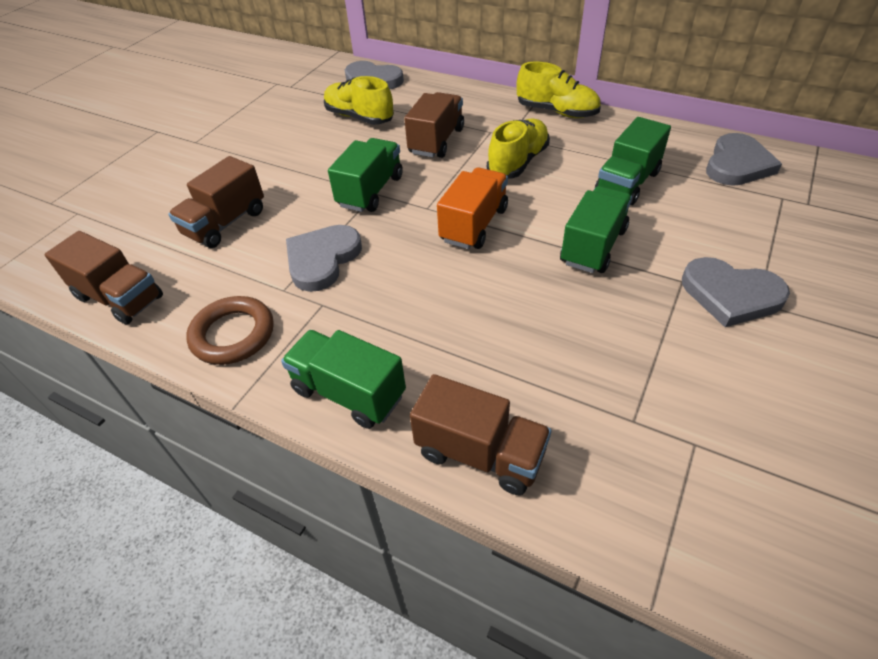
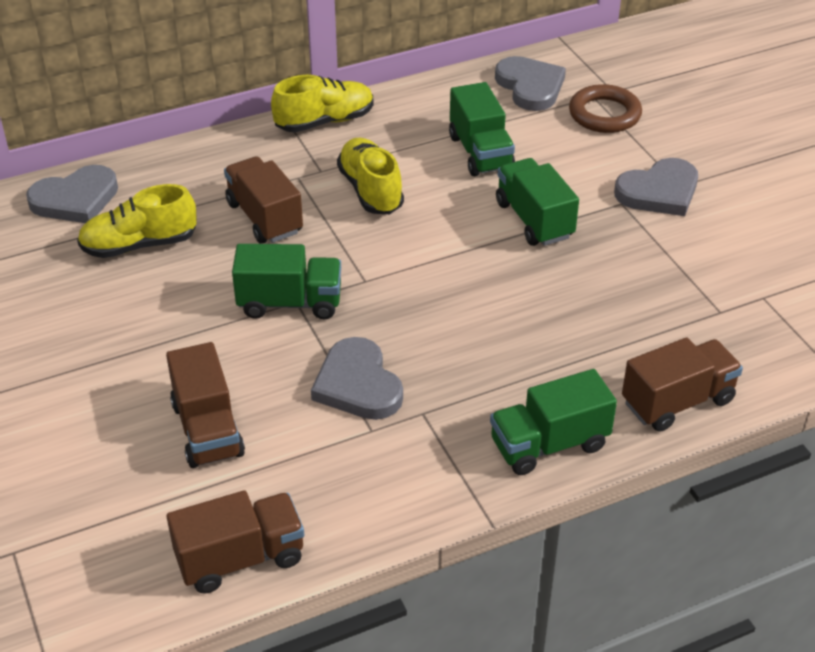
camera: 55 degrees left, 5 degrees down
(233, 334) = (397, 490): brown ring -> brown ring (604, 114)
(370, 191) = (290, 303): green truck -> green truck turned 120 degrees clockwise
(474, 225) = (426, 266): orange truck -> none

